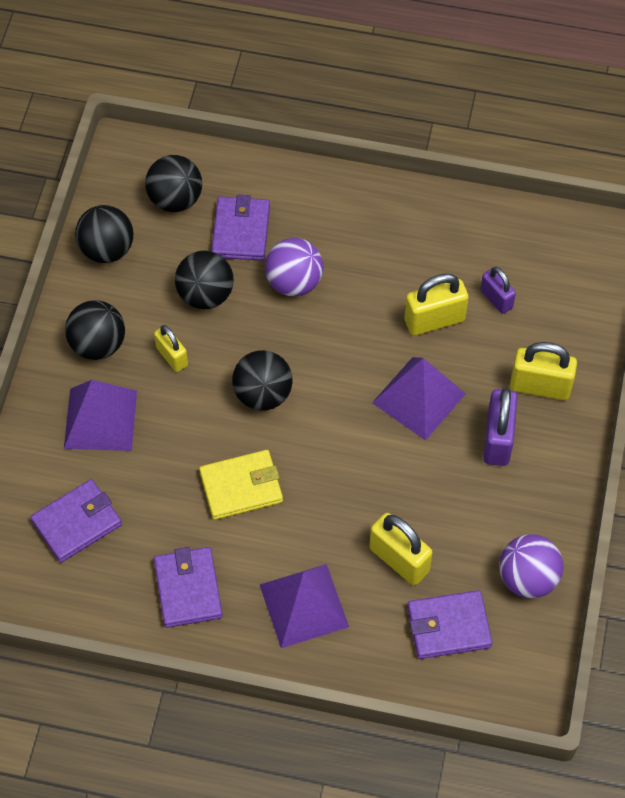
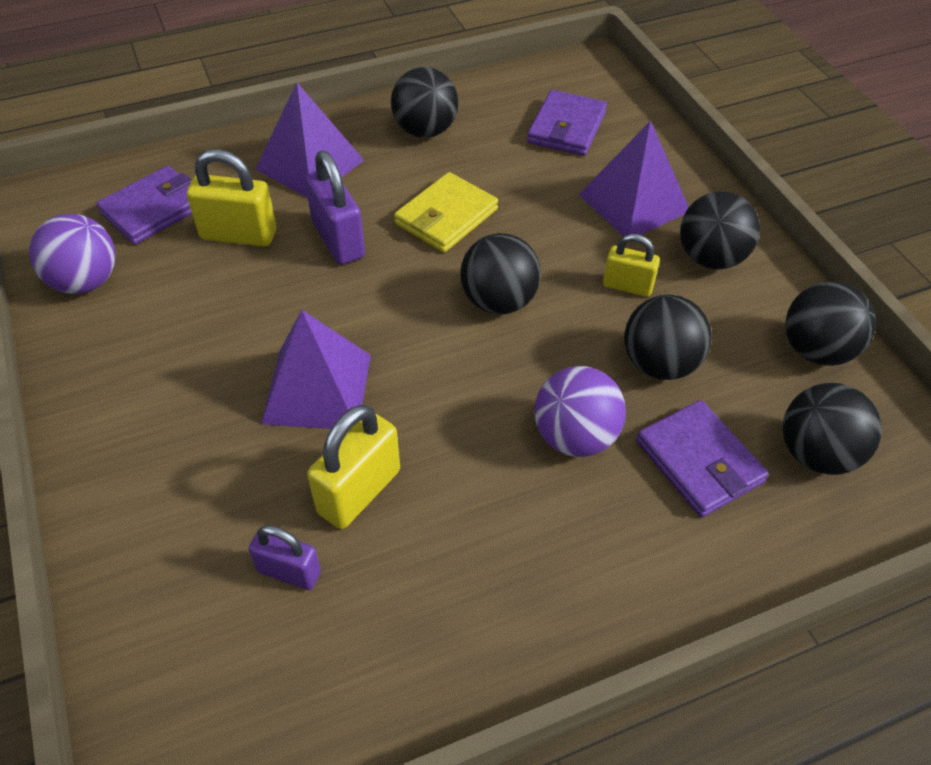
camera: 145 degrees right, 10 degrees down
(188, 589) = (425, 130): purple wallet -> black ball
(498, 439) = (189, 394): purple padlock -> purple padlock (338, 240)
(540, 386) = (163, 485): yellow padlock -> none

